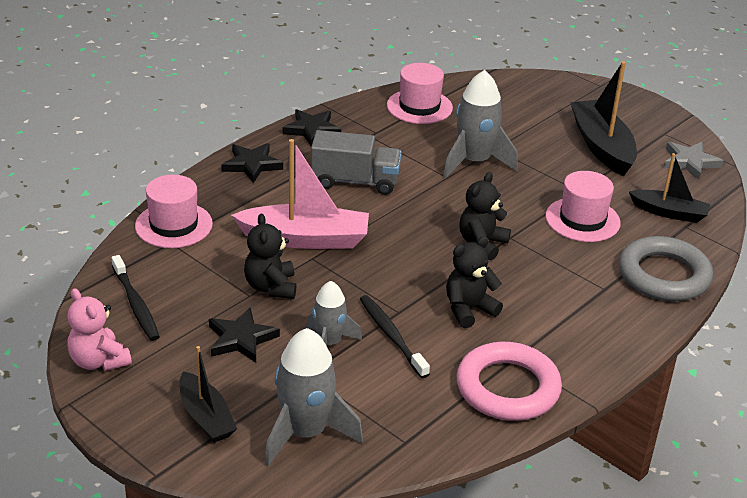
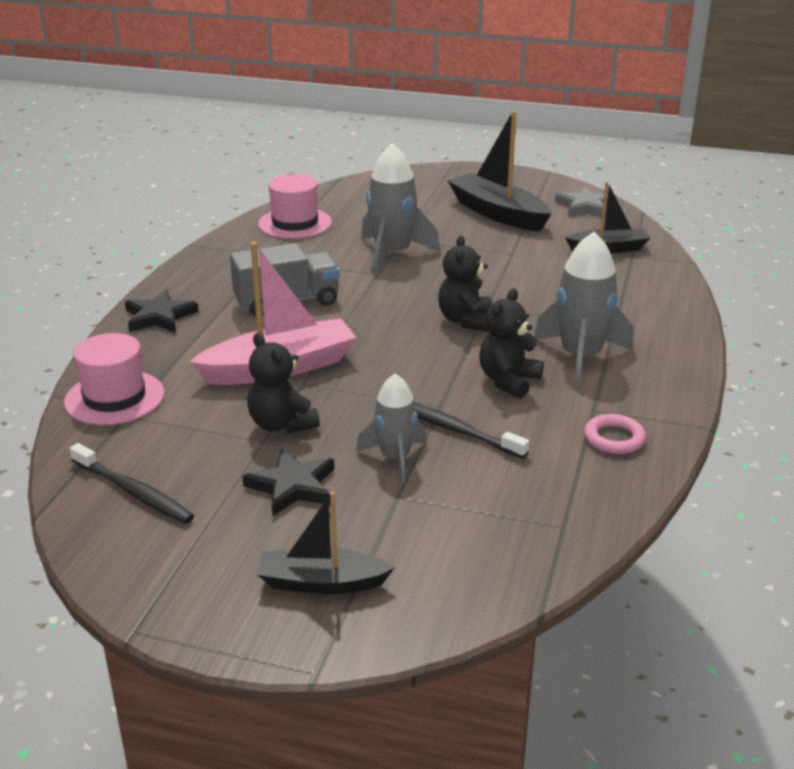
camera: 25 degrees left, 5 degrees down
(99, 361) = (135, 569): pink teddy bear -> none
(206, 417) = (321, 583): black boat -> black boat turned 150 degrees clockwise
(306, 433) = (451, 557): grey rocket -> grey rocket (581, 358)
(312, 130) = (199, 269): black star -> none
(507, 388) = (614, 438): pink ring -> pink ring, size x0.50
(582, 220) = (539, 275): pink hat -> none
(664, 275) = (655, 298): grey ring -> none

